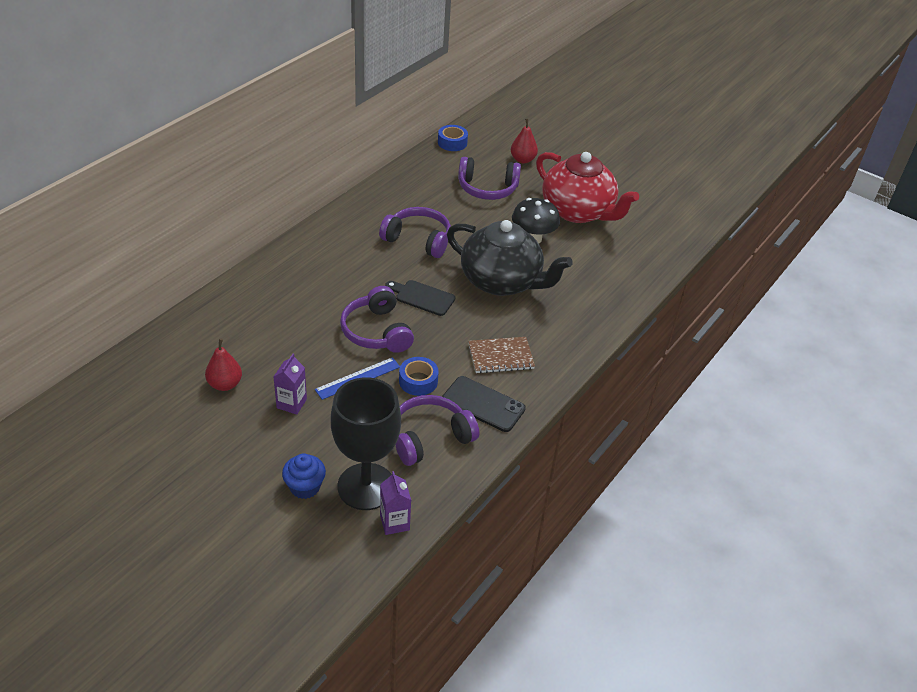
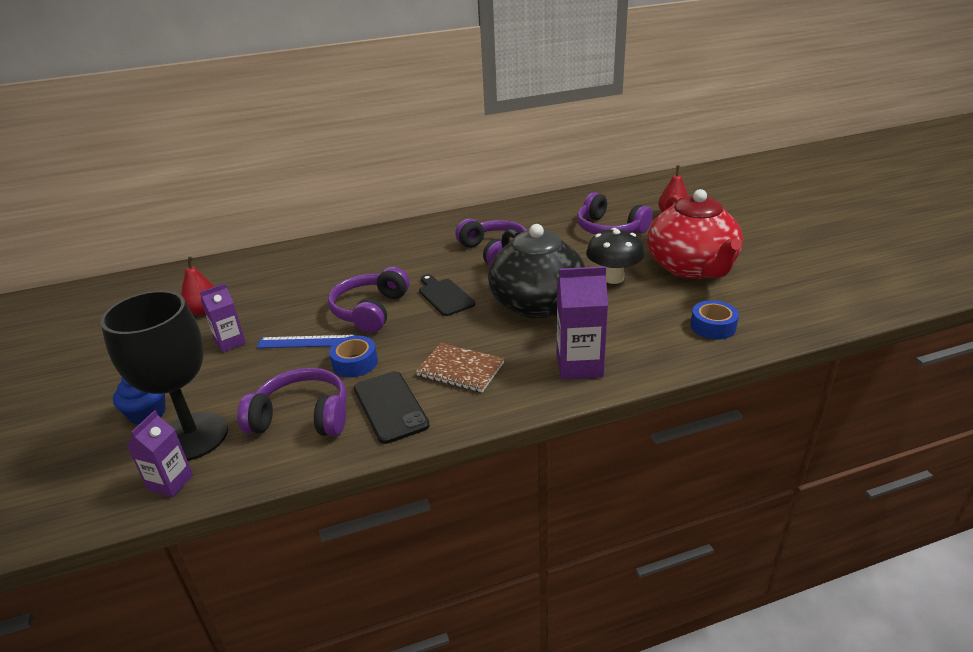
camera: 40 degrees right, 10 degrees down
(452, 142) = (613, 190): blue tape -> blue tape (713, 326)
(576, 323) = (579, 365): none -> purple carton

